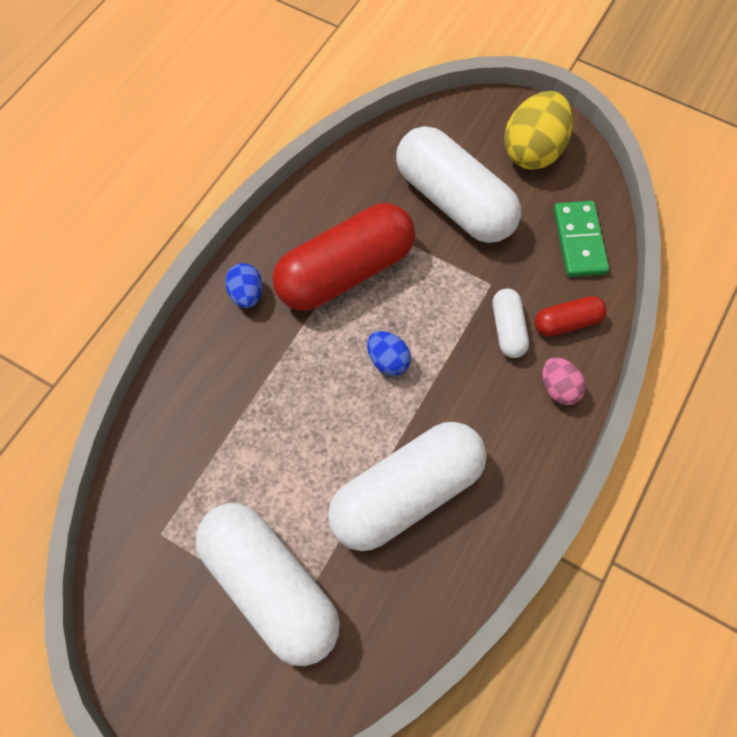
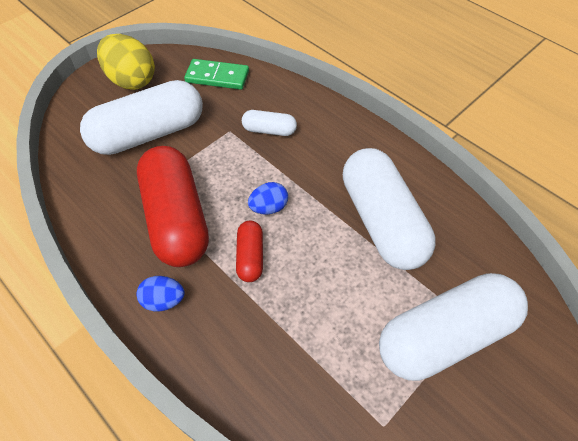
camera: 75 degrees left, 10 degrees down
(559, 388) = (323, 116): pink egg -> none
(567, 322) = (276, 99): red capsule -> red capsule (250, 257)

